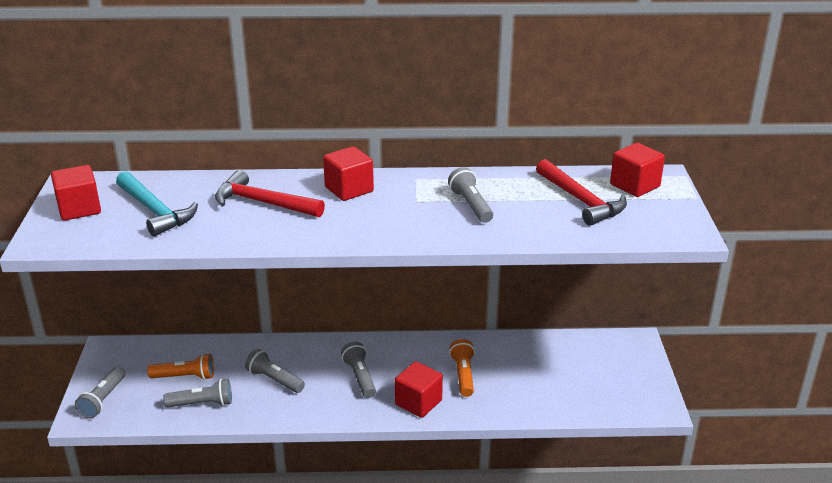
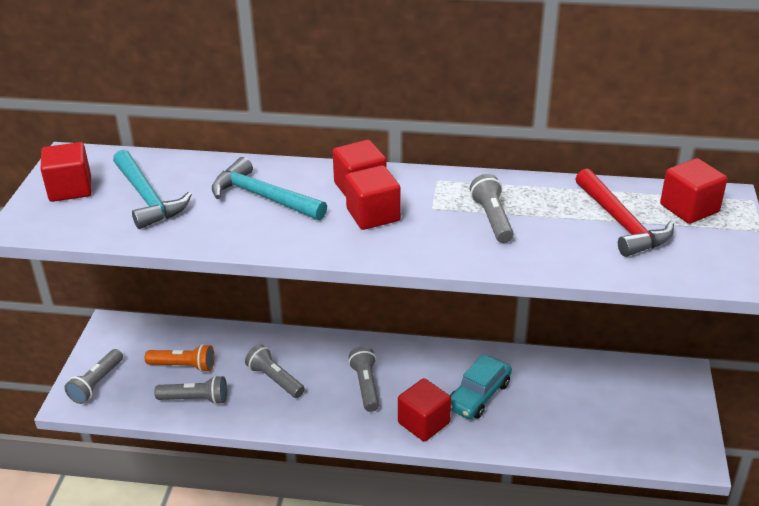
camera: 10 degrees right, 5 degrees up
(262, 203) = (263, 197): red hammer -> turquoise hammer
(366, 210) = (373, 215): none -> red cube
(463, 375) = (478, 395): orange flashlight -> turquoise car

